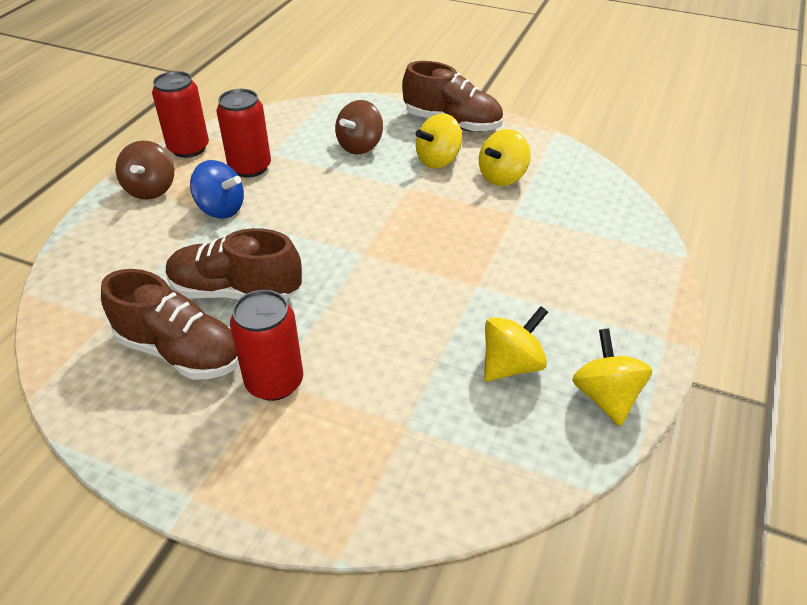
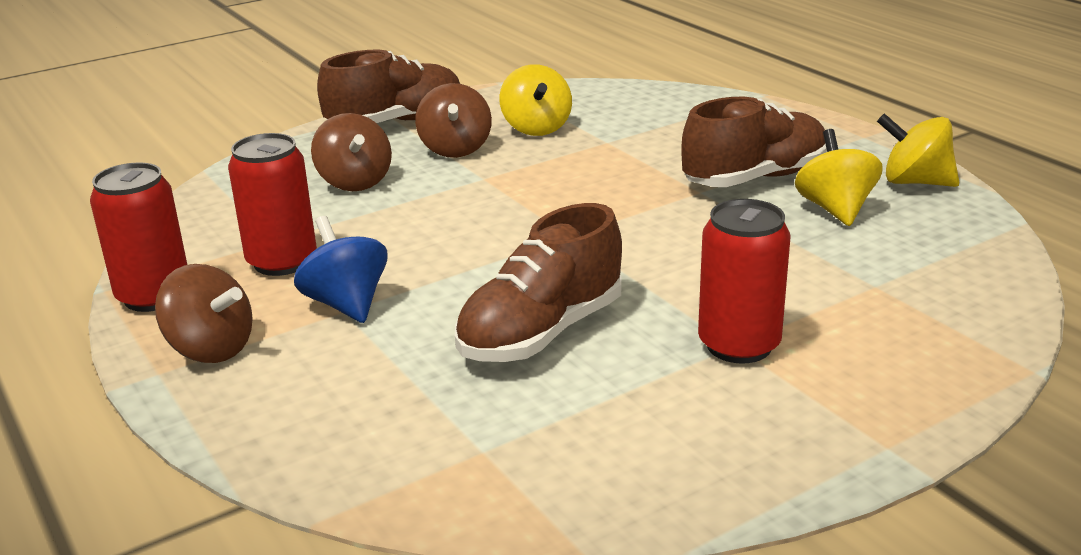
camera: 55 degrees left, 15 degrees down
(180, 351) = (616, 400): brown shoe -> brown shoe (754, 178)
(221, 209) = (346, 304): blue spinning top -> blue spinning top turned 90 degrees counterclockwise
(438, 160) = (455, 149): yellow spinning top -> brown spinning top

